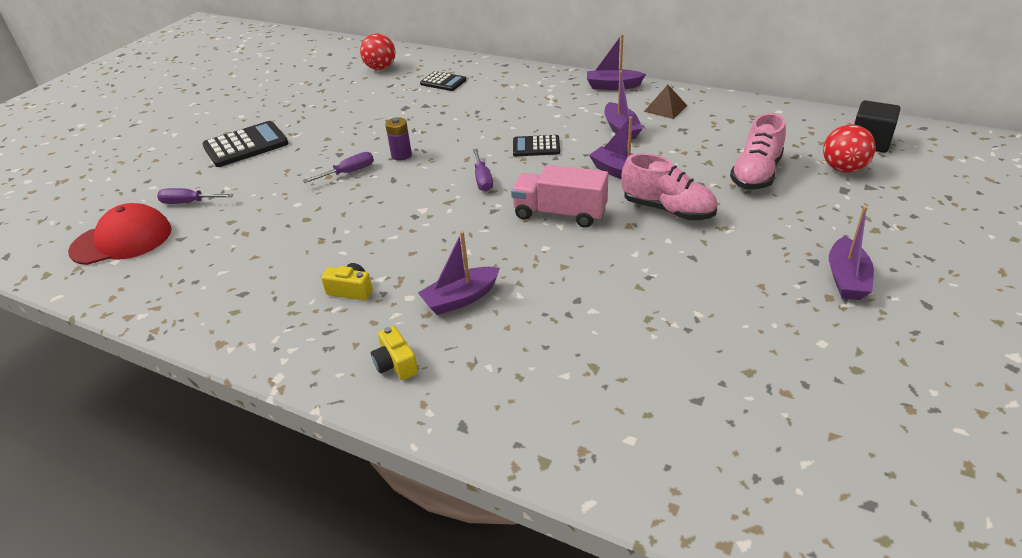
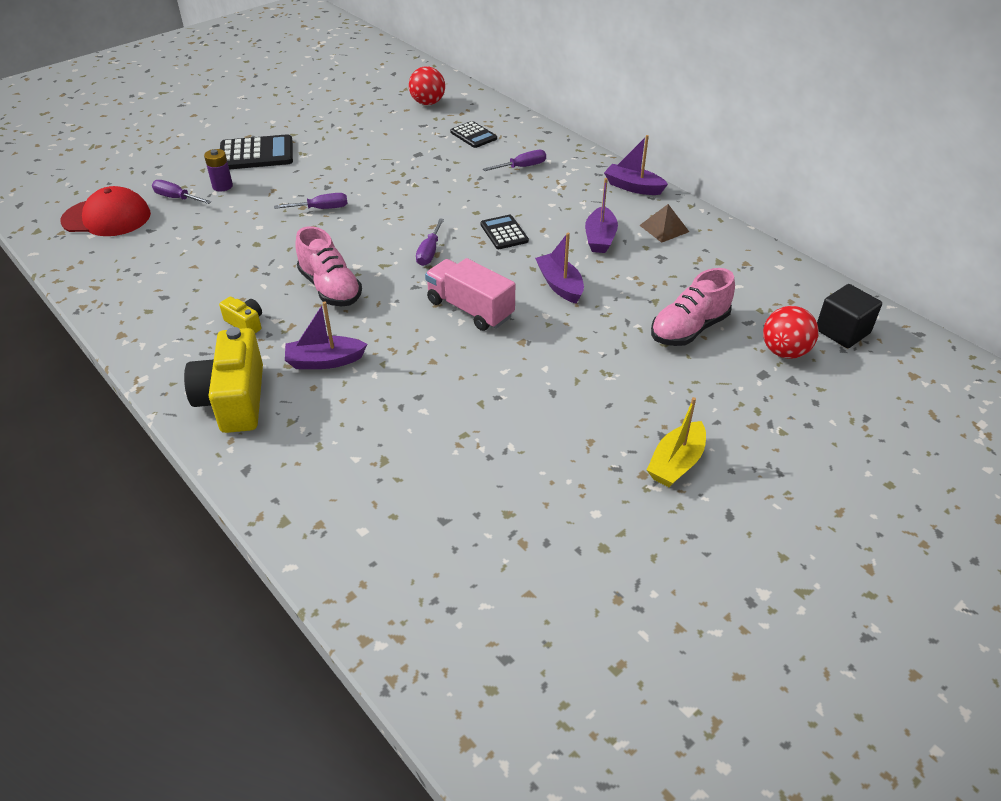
camera: 20 degrees right, 5 degrees up
(396, 364) = (234, 399): yellow camera -> yellow camera, size x2.10
(401, 155) = (378, 204): purple battery -> purple battery (222, 186)
(507, 95) = (522, 167): none -> purple screwdriver
(536, 147) = (504, 233): black calculator -> black calculator turned 45 degrees clockwise
(668, 210) = (571, 338): pink shoe -> pink shoe (330, 288)
(846, 279) = (676, 463): purple boat -> yellow boat

